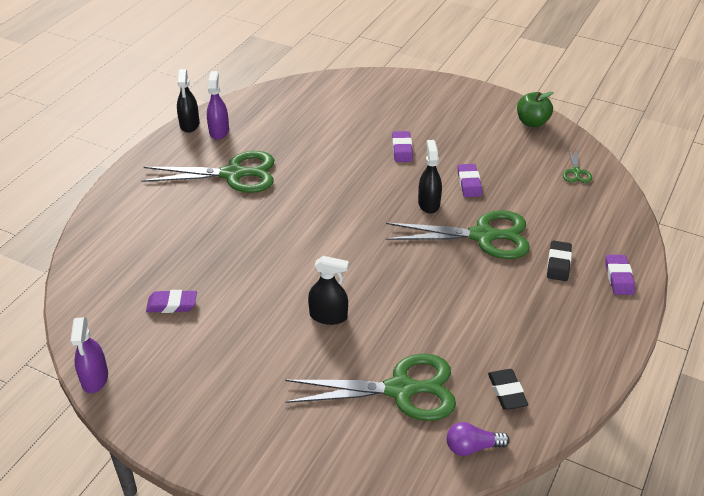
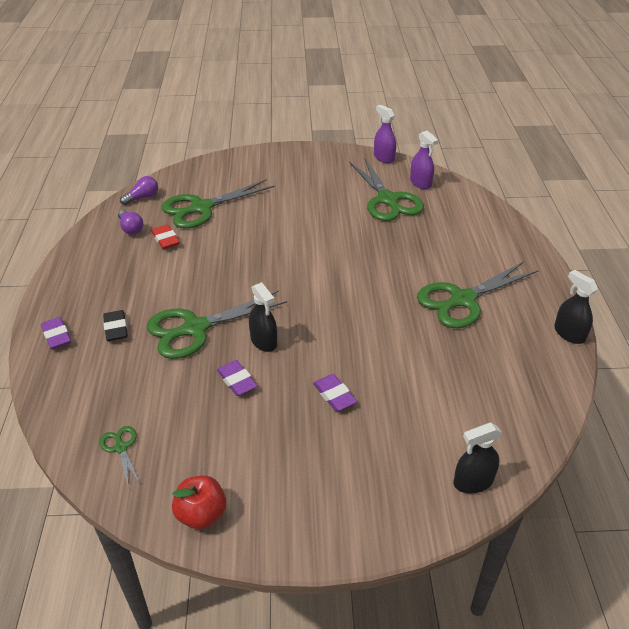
camera: 150 degrees right, 0 degrees up
(172, 304) = (387, 200): purple eraser -> green scissors
(219, 131) = (533, 338): purple spray bottle -> purple spray bottle (420, 183)
(328, 316) = (279, 228): black spray bottle -> black spray bottle (473, 482)
(469, 354) = (165, 239): none -> red eraser
(507, 392) = (131, 228): black eraser -> purple light bulb
(532, 122) = (201, 514): green apple -> red apple

